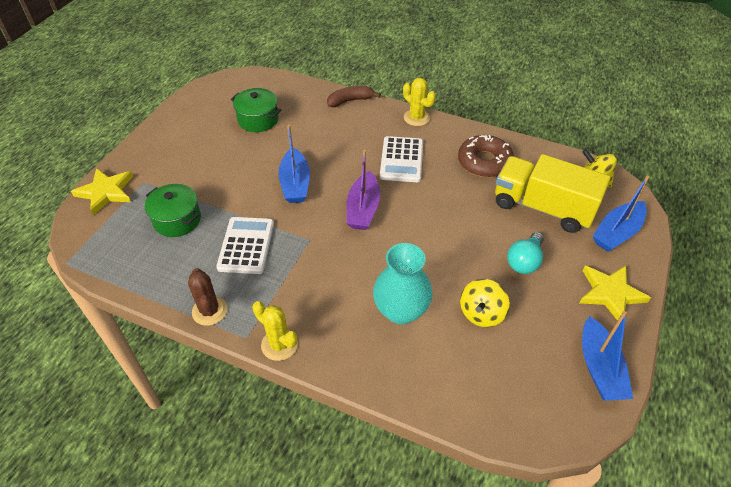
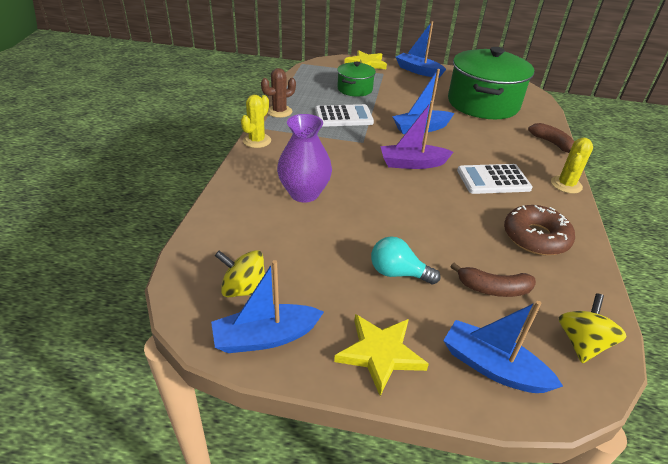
camera: 75 degrees right, 10 degrees down
(153, 147) = (418, 71): none -> blue boat
(258, 119) = (483, 103): green pot -> green pot, size x1.97
(401, 311) = (304, 193): turquoise vase -> purple vase
(481, 313) = (315, 242): yellow spinning top -> yellow spinning top (244, 289)
(542, 207) = (493, 289): yellow truck -> brown banana

